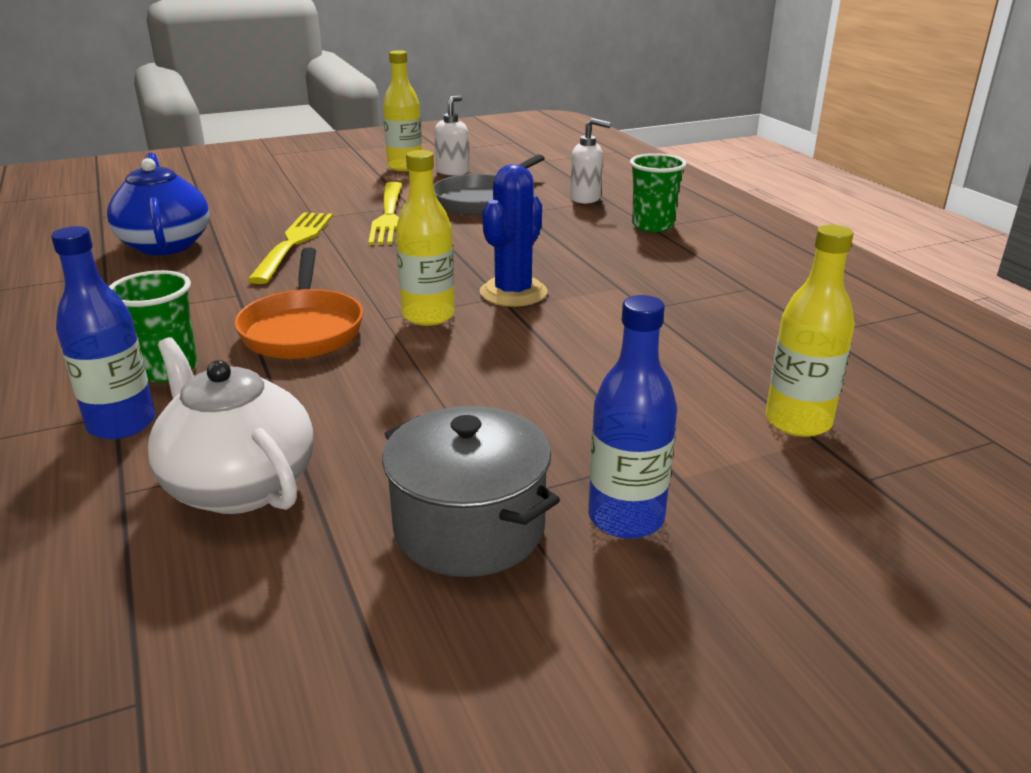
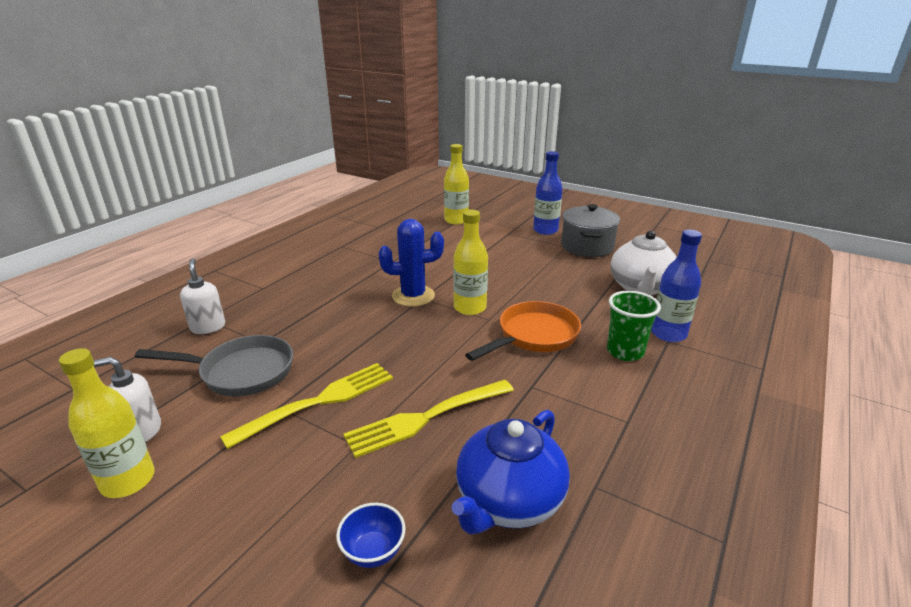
camera: 125 degrees left, 0 degrees up
(222, 205) = (373, 552): none -> blue bowl
(652, 225) = (259, 288): green cup -> none

